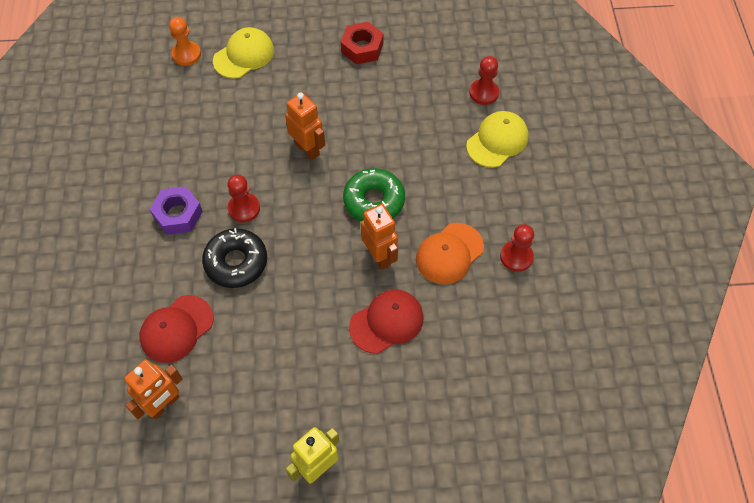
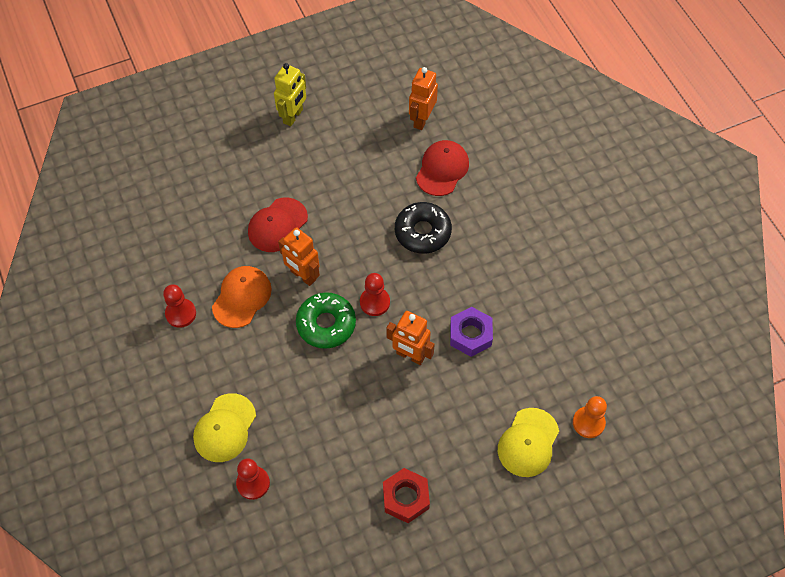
camera: 160 degrees right, 0 degrees up
(178, 214) = (494, 255): purple nut -> purple nut (470, 335)
(244, 208) = (440, 279): red pawn -> red pawn (375, 302)

